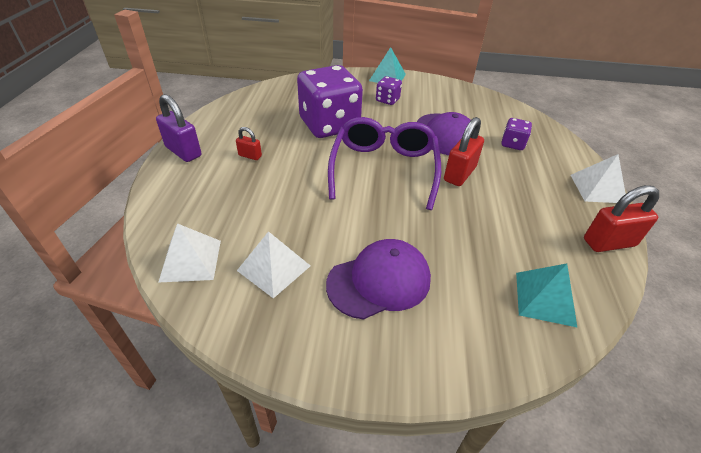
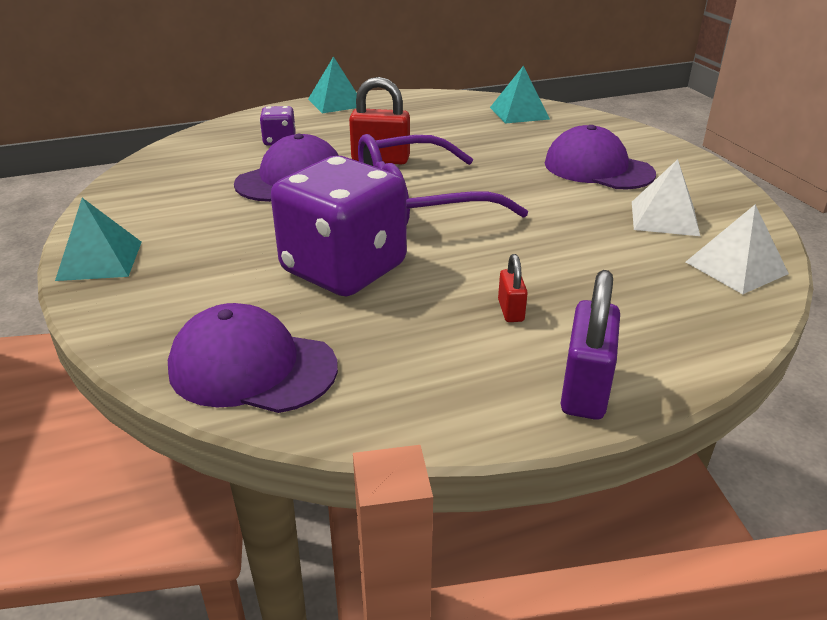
camera: 115 degrees left, 10 degrees down
(281, 92) = (252, 367): none -> purple cap
(387, 100) = (207, 239): purple dice -> none
(598, 188) = (336, 102): white pyramid -> turquoise pyramid
(609, 242) = (419, 97): red padlock -> none

